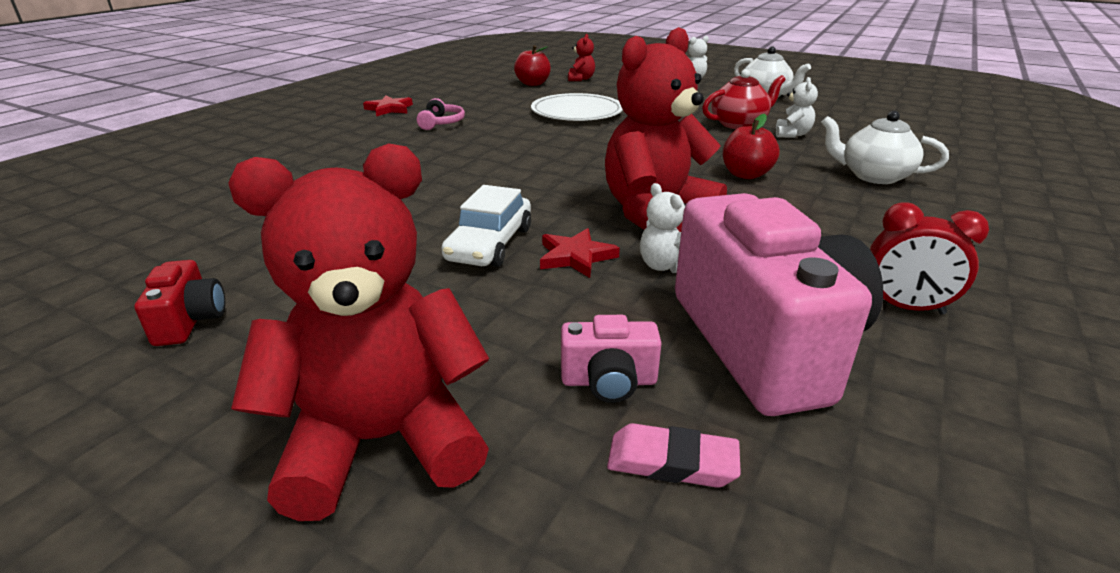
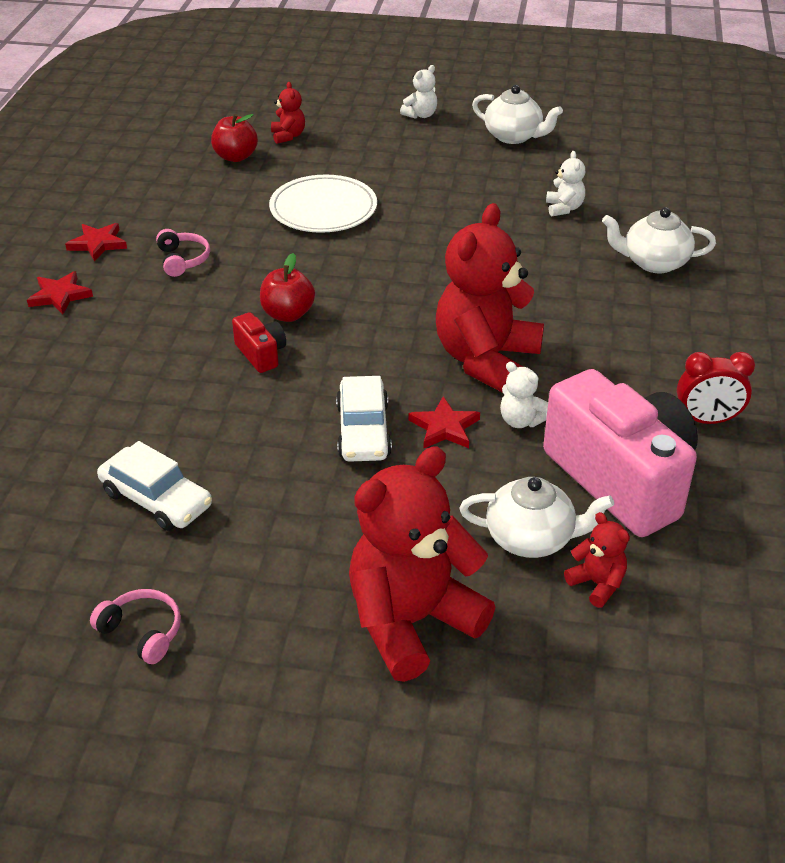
camera: 20 degrees left, 10 degrees up
(85, 367) = (142, 632): none -> pink headphones
(190, 321) = (180, 572): red camera -> red camera (261, 354)
(244, 257) = (156, 499): none -> white car
(330, 128) = (60, 296): none -> red star
(609, 381) = (531, 538): pink camera -> white teapot
(672, 462) = (597, 584): pink eraser -> red teddy bear
(739, 124) = (506, 199): red teapot -> none
(746, 174) = (542, 284): red apple -> red apple (288, 314)

